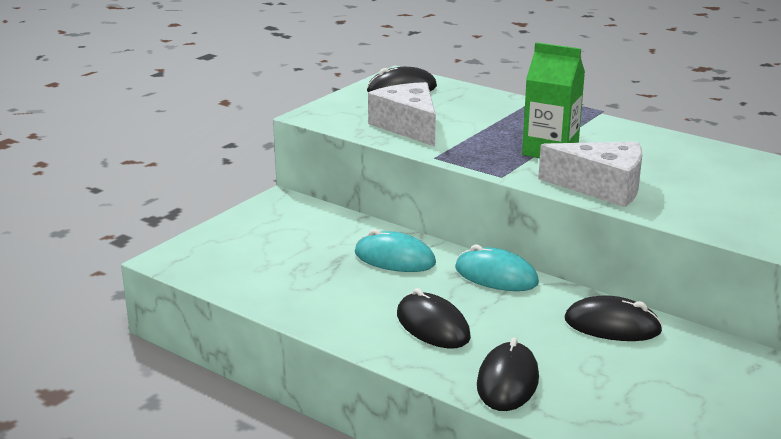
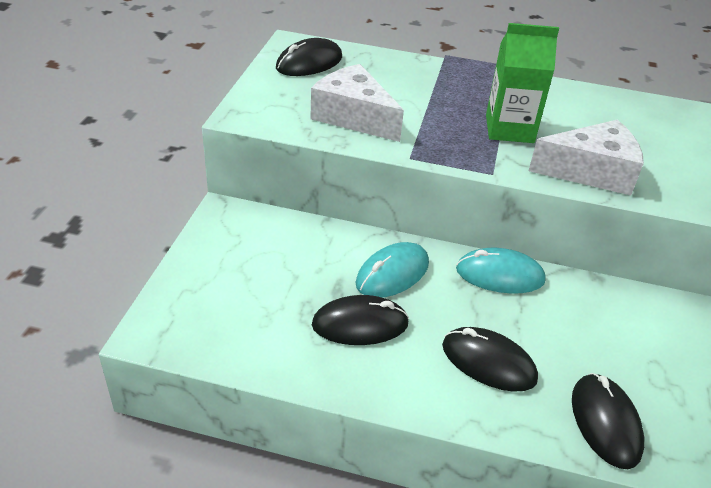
camera: 25 degrees left, 15 degrees up
(394, 258) = (392, 273): turquoise mouse -> turquoise mouse turned 45 degrees counterclockwise
(612, 325) = (639, 316): black mouse -> black mouse (360, 324)

